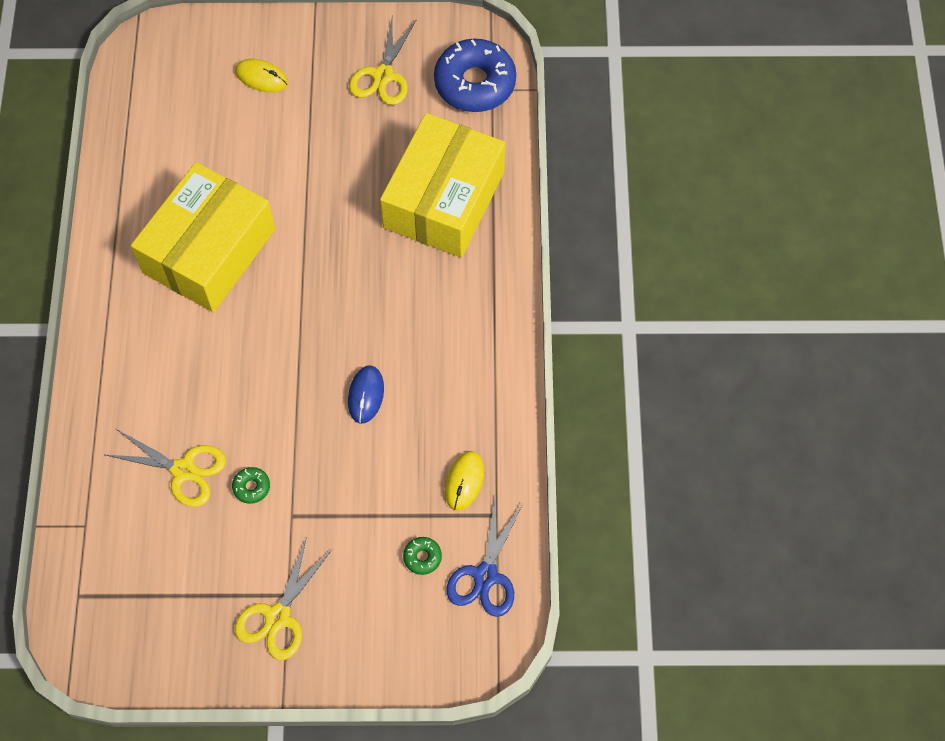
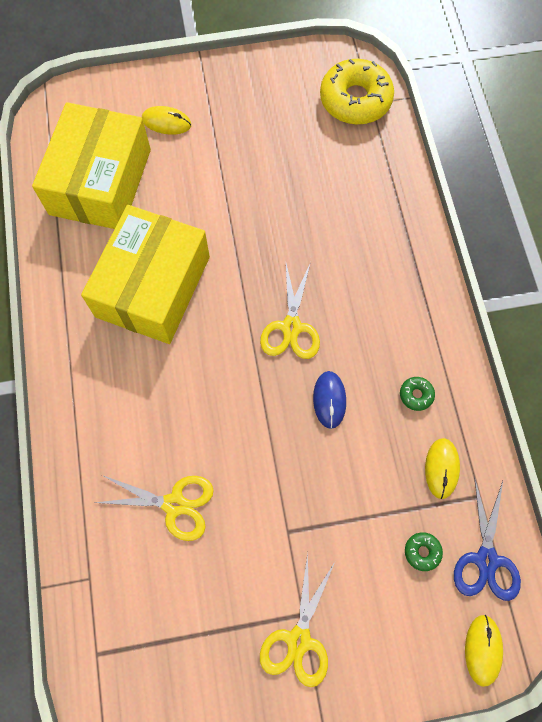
camera: 10 degrees left, 5 degrees up
(251, 487) = (243, 510): green donut -> green donut (416, 395)
(383, 75) = (273, 105): yellow scissors -> yellow scissors (291, 327)
(444, 199) = (355, 206): yellow box -> yellow box (100, 182)
(458, 658) = (483, 650): none -> yellow mouse
(475, 83) = (355, 100): blue donut -> yellow donut

